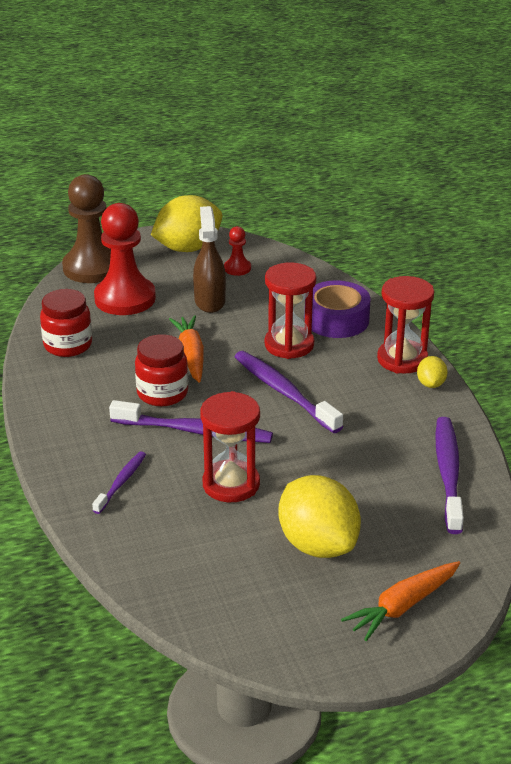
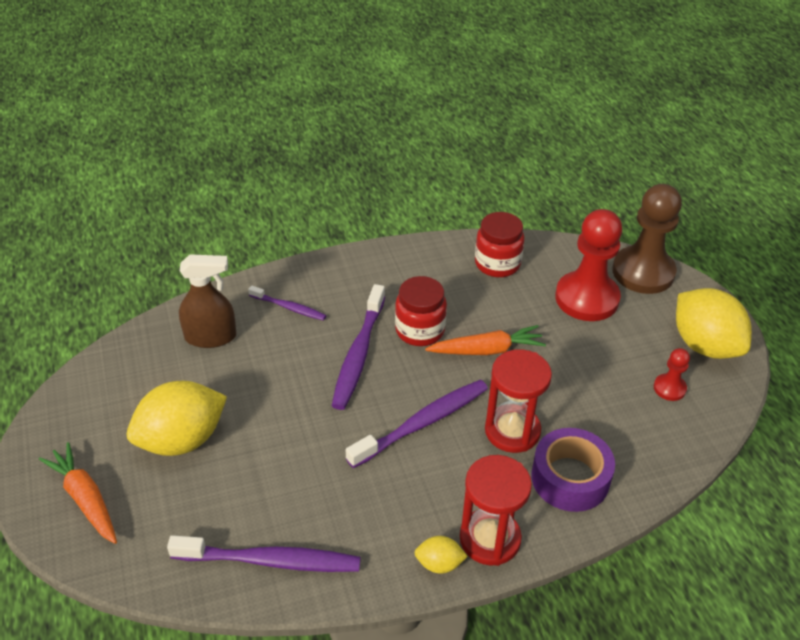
camera: 90 degrees right, 10 degrees up
(210, 301) = (593, 364): brown spray bottle -> brown spray bottle (211, 337)
(231, 484) = (277, 379): red hourglass -> none

